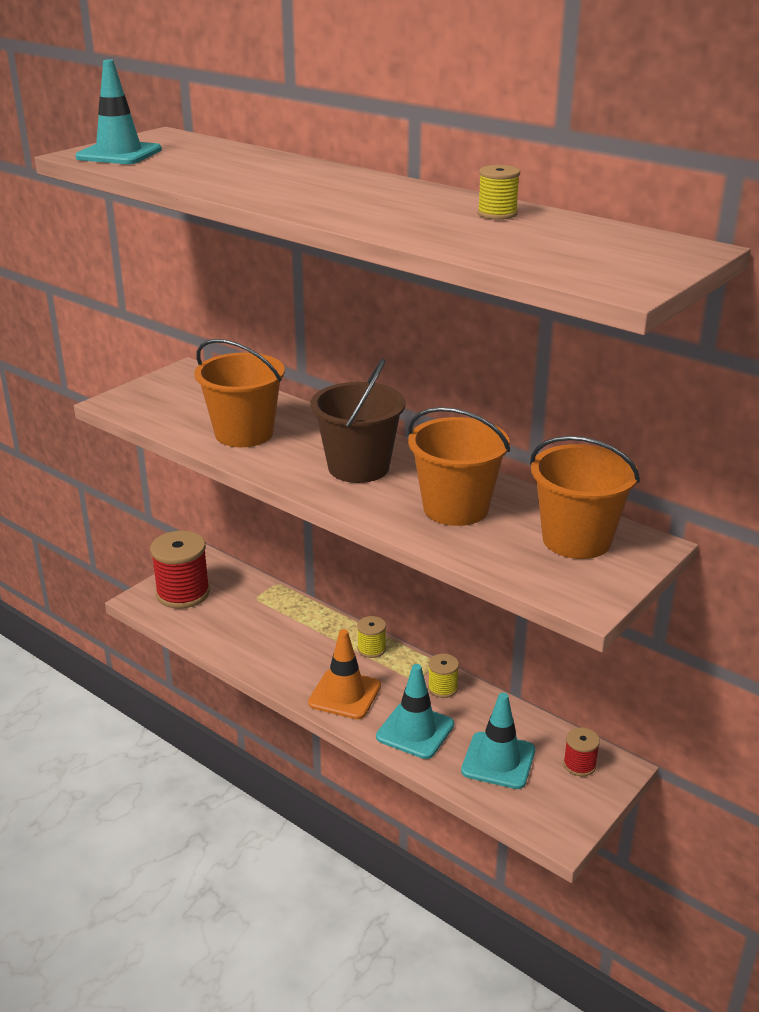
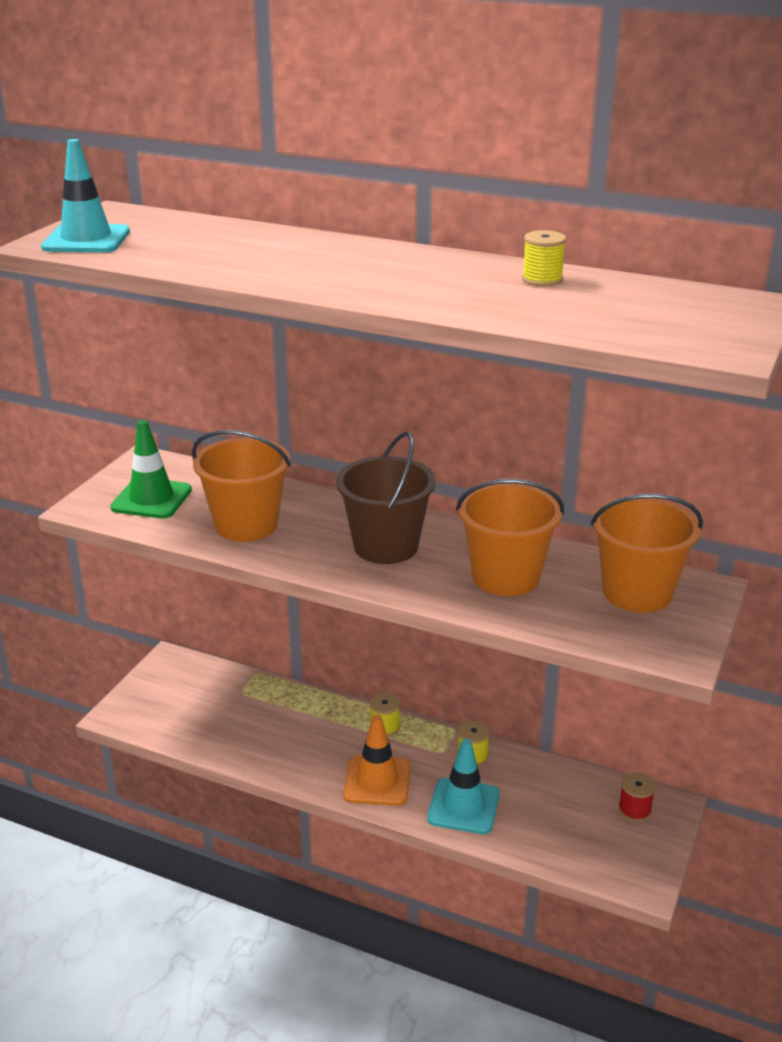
camera: 15 degrees left, 0 degrees up
(175, 402) = (151, 499): none -> green traffic cone
(183, 593) = (159, 700): red spool -> none
(498, 760) = (557, 821): turquoise traffic cone -> none

